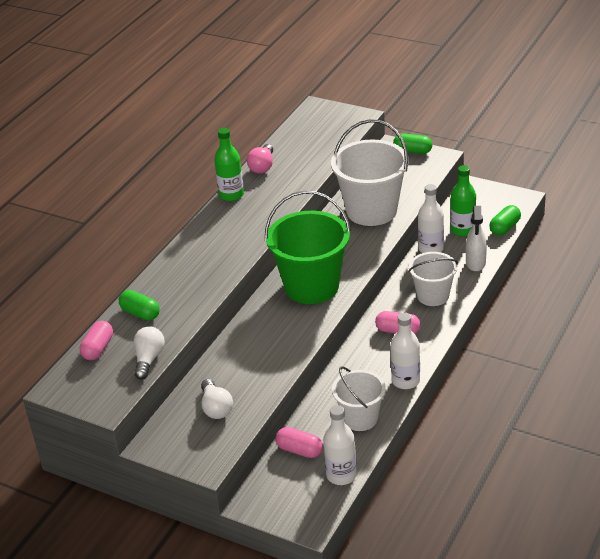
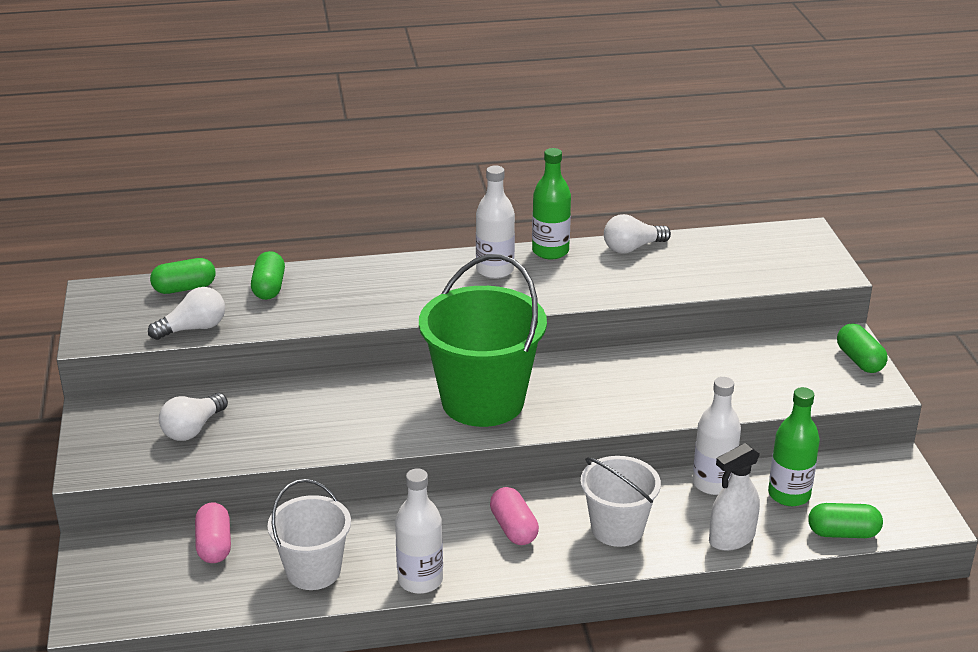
camera: 50 degrees right, 5 degrees down
(98, 348) = (184, 288): pink capsule -> green capsule
(262, 166) = (632, 248): pink light bulb -> white light bulb
(341, 475) = (195, 602): white bottle -> white bottle (495, 270)
(371, 210) = (688, 382): white bucket -> none

